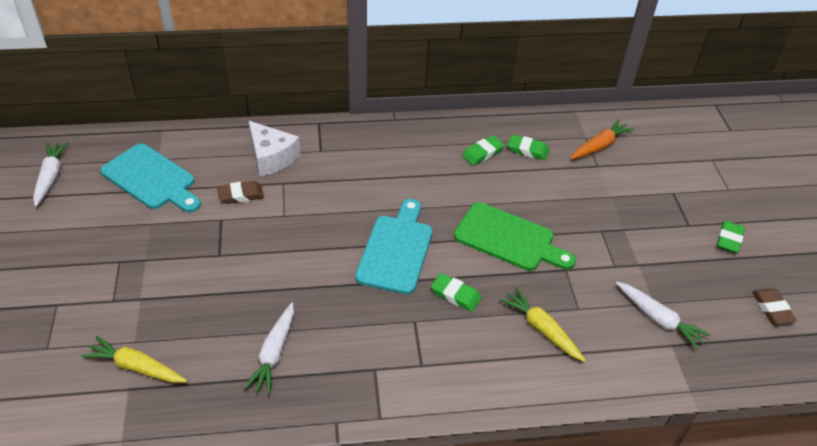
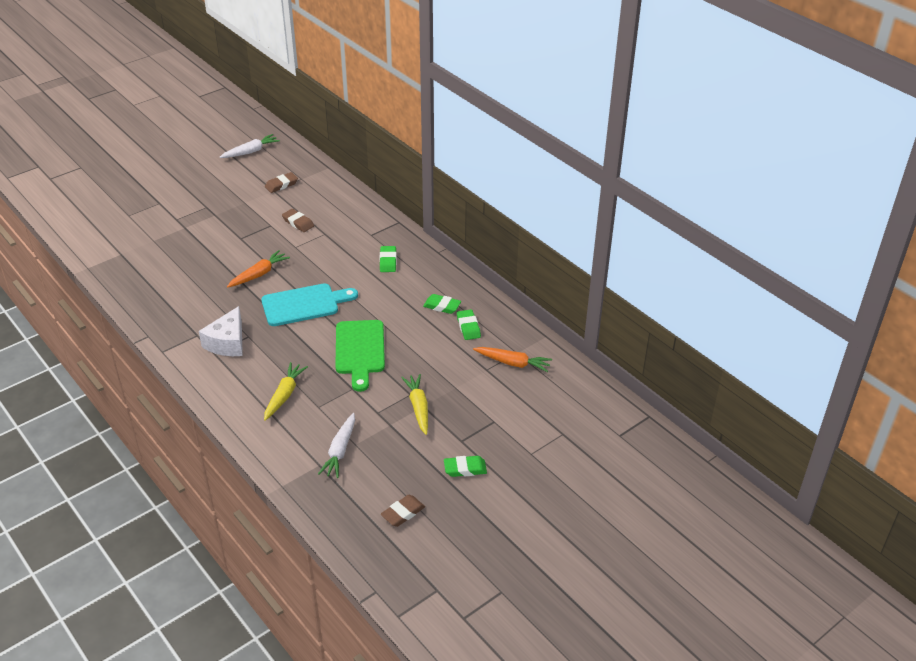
camera: 60 degrees right, 5 degrees down
(136, 367) = (136, 249): yellow carrot -> yellow carrot (418, 407)
(151, 179) = (281, 185): turquoise cutting board -> brown eraser
(271, 157) = (344, 218): white cheese -> white cheese (227, 342)
(274, 353) = (180, 292): white carrot -> none
(306, 266) = (259, 274): none -> orange carrot
(455, 295) = (285, 345): green eraser -> green eraser (388, 261)

